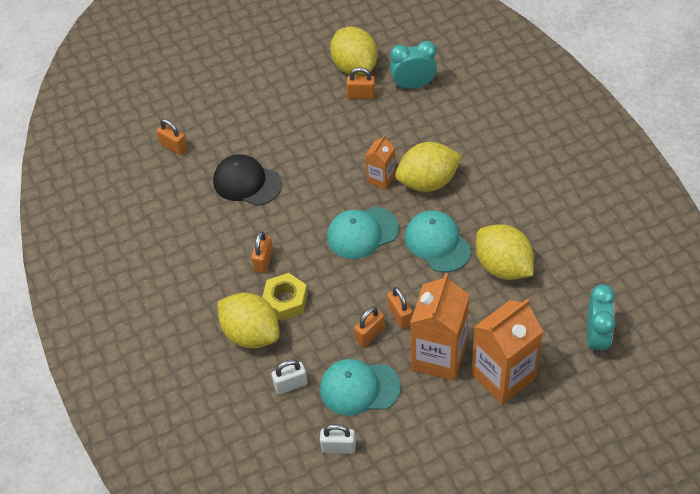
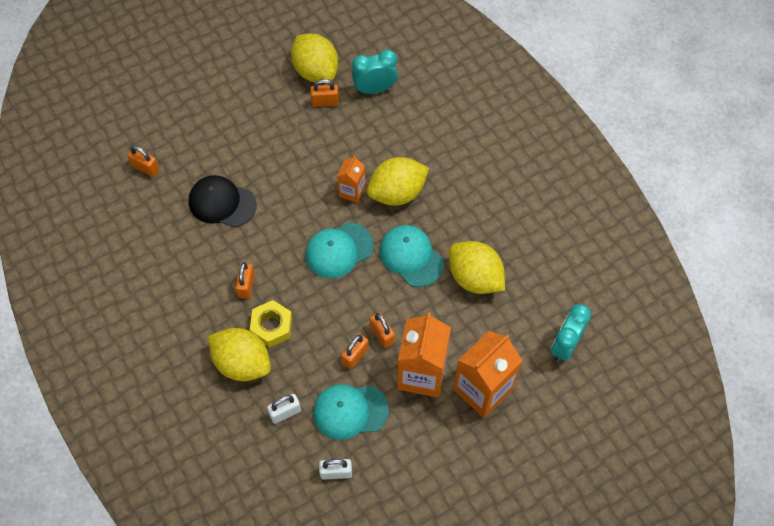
camera: 10 degrees left, 10 degrees up
(596, 338) = (565, 345): turquoise clock -> turquoise clock turned 150 degrees counterclockwise

